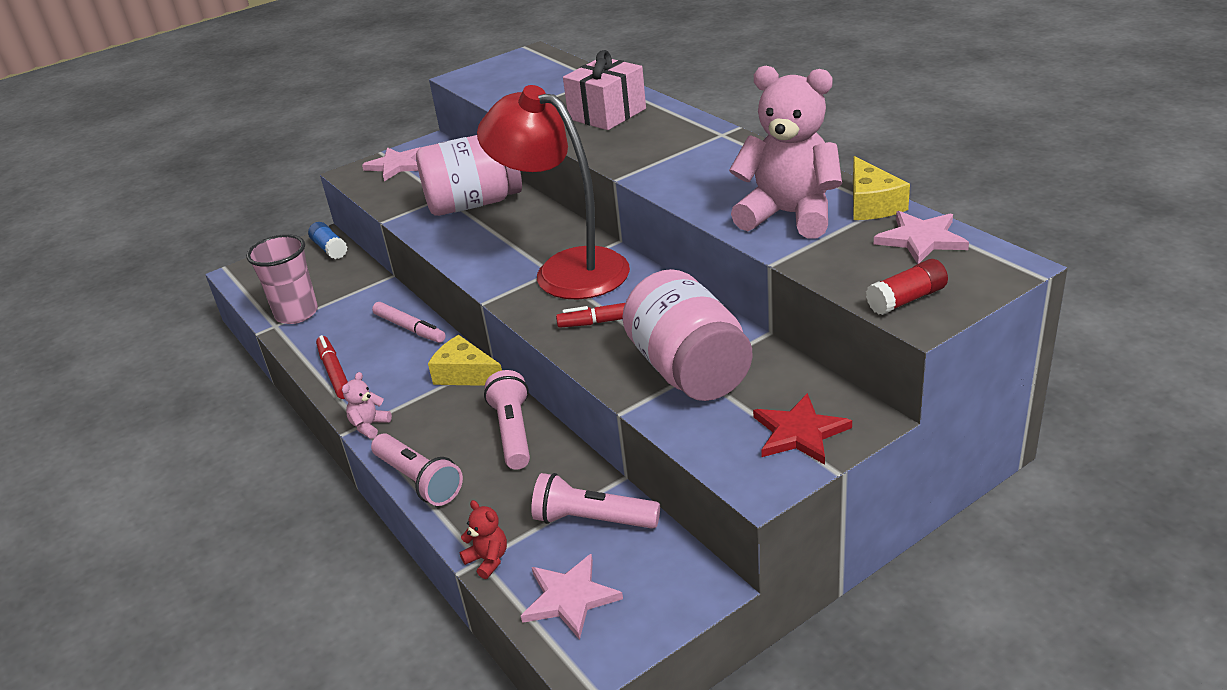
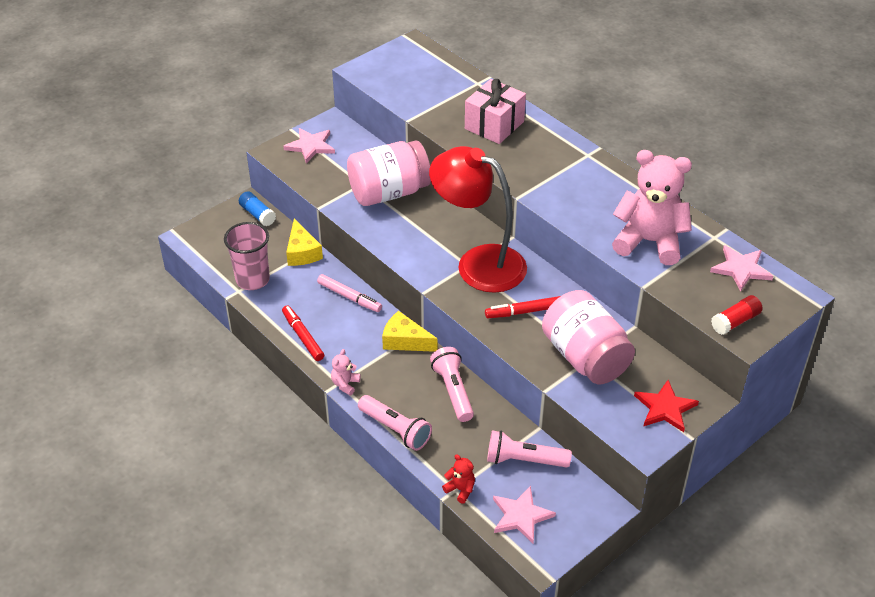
camera: 10 degrees left, 10 degrees up
(871, 204) = (705, 234): yellow cheese -> yellow cheese (302, 252)

